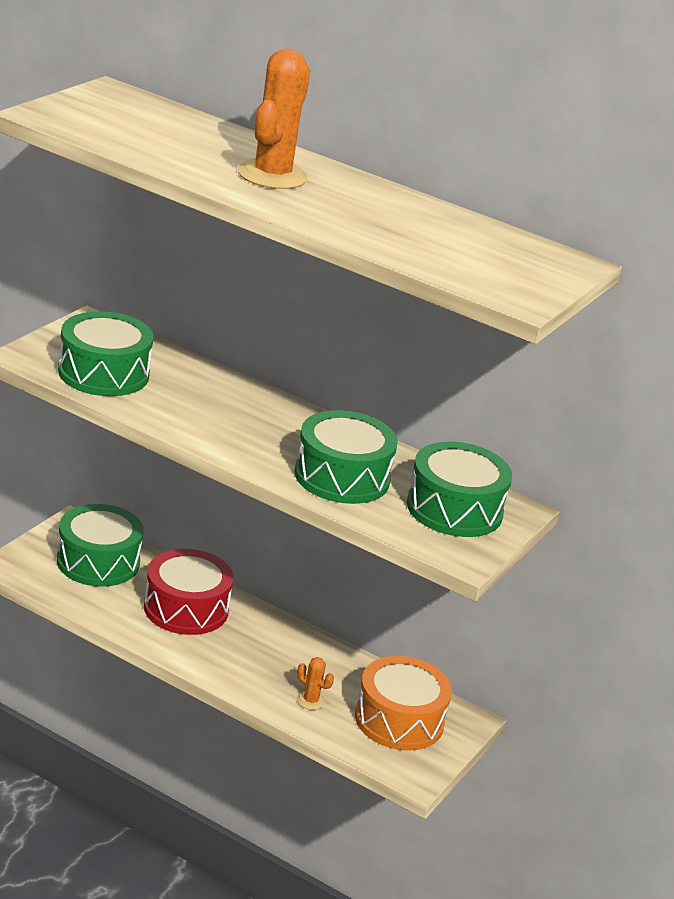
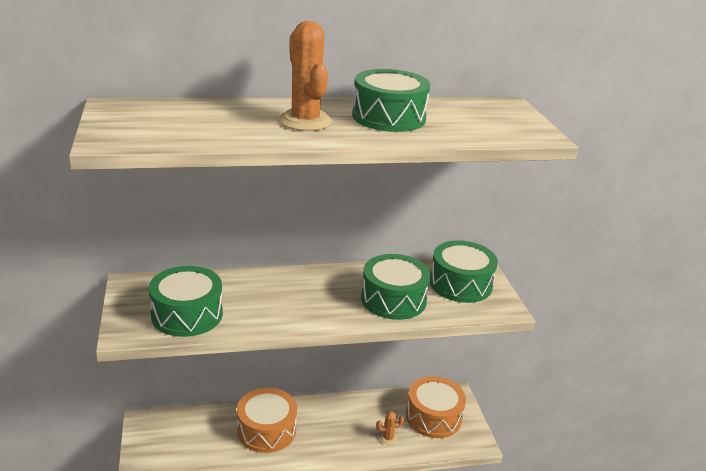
camera: 40 degrees left, 0 degrees up
(98, 562) = (186, 436): green drum -> green drum (389, 117)
(186, 608) = (266, 430): red drum -> orange drum

